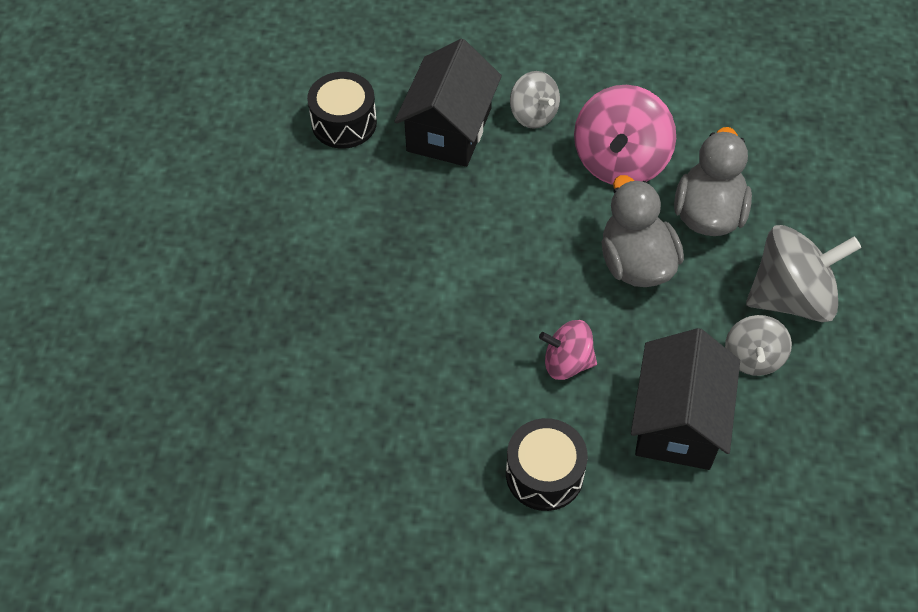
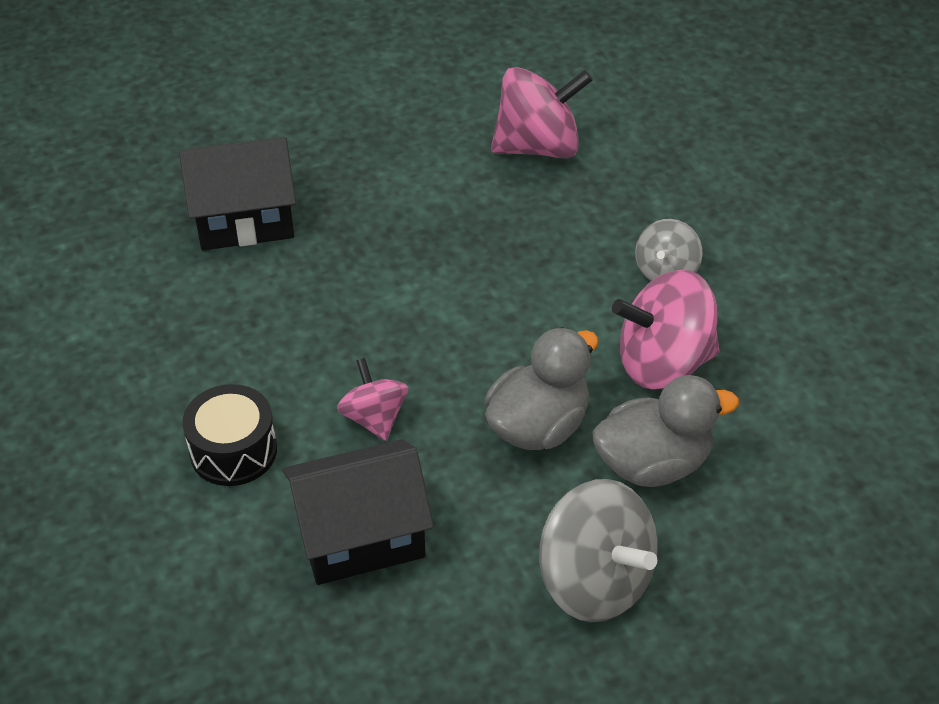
camera: 60 degrees right, 10 degrees down
(344, 123) = (538, 147): black drum -> pink spinning top
(449, 129) = (592, 219): black house -> black house (244, 220)
(752, 357) = (486, 573): grey spinning top -> none

